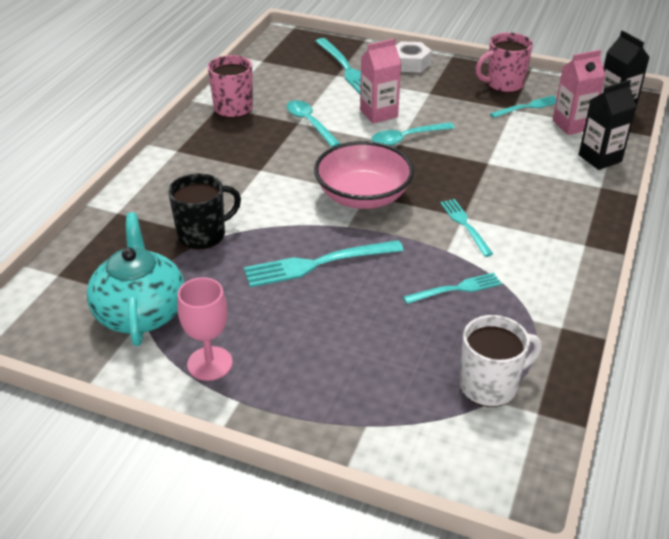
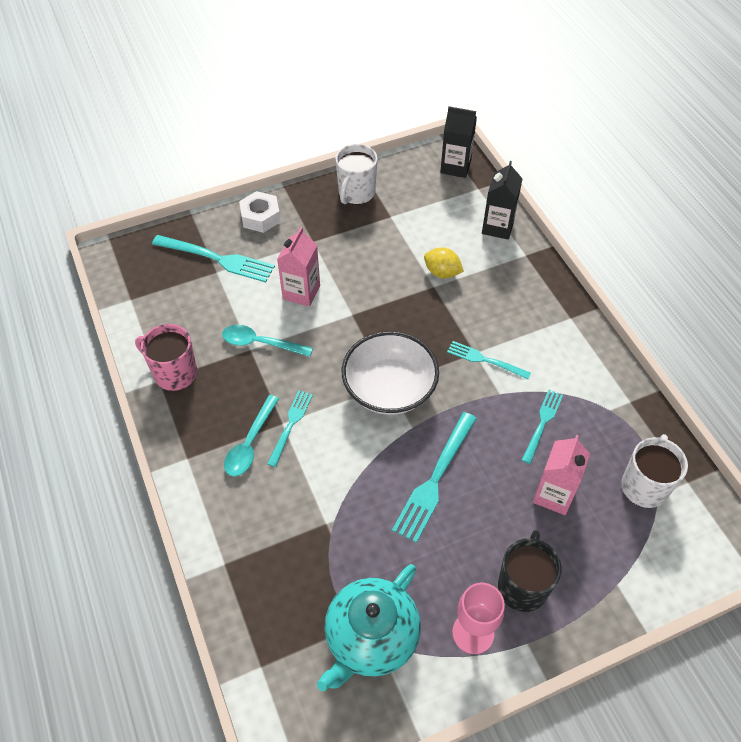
camera: 45 degrees left, 15 degrees up
(140, 312) = (371, 638): turquoise teapot -> turquoise teapot turned 90 degrees counterclockwise
(203, 234) = (322, 525): black mug -> black mug (522, 586)
(363, 196) = (389, 388): pink bowl -> white bowl
(406, 138) = (352, 304): turquoise spoon -> turquoise spoon (250, 443)
(503, 84) = (356, 193): pink mug -> white mug
(507, 159) = (442, 272): none -> yellow lemon
(528, 107) = (399, 206): turquoise fork -> turquoise fork (290, 424)
(572, 125) = (447, 205): pink carton -> pink carton (553, 495)

